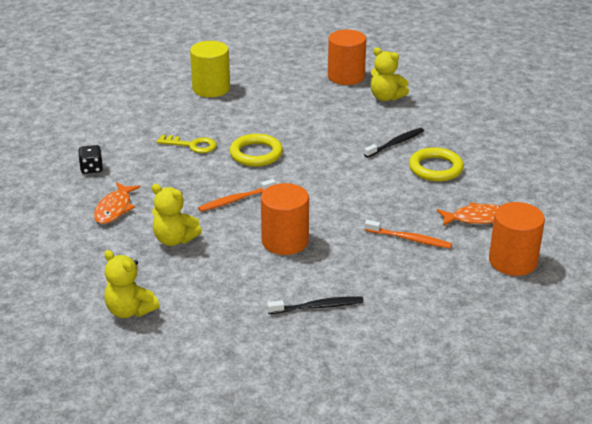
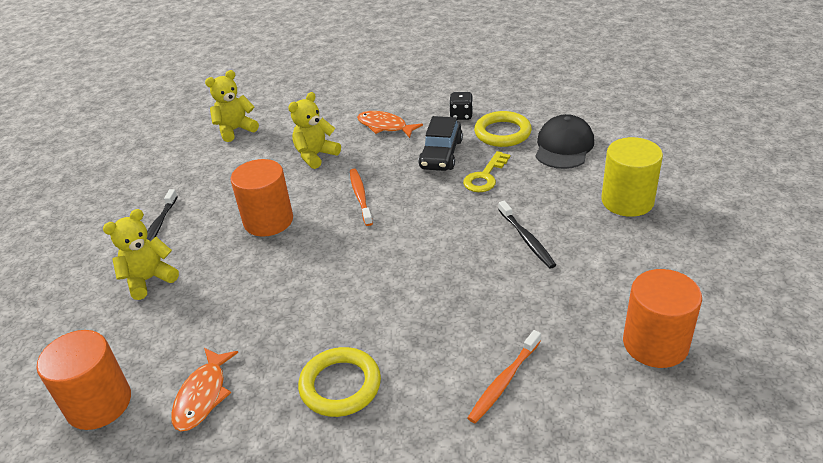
camera: 110 degrees right, 5 degrees up
(141, 116) = (564, 146): none -> black cap
(161, 170) = (441, 154): none -> black car
(256, 154) = (448, 221): yellow ring -> yellow ring (502, 133)
(386, 97) = (572, 380): yellow teddy bear -> yellow teddy bear (149, 280)
(395, 143) = (425, 356): black toothbrush -> black toothbrush (527, 239)
(409, 239) = (208, 316): orange toothbrush -> orange toothbrush (504, 381)

